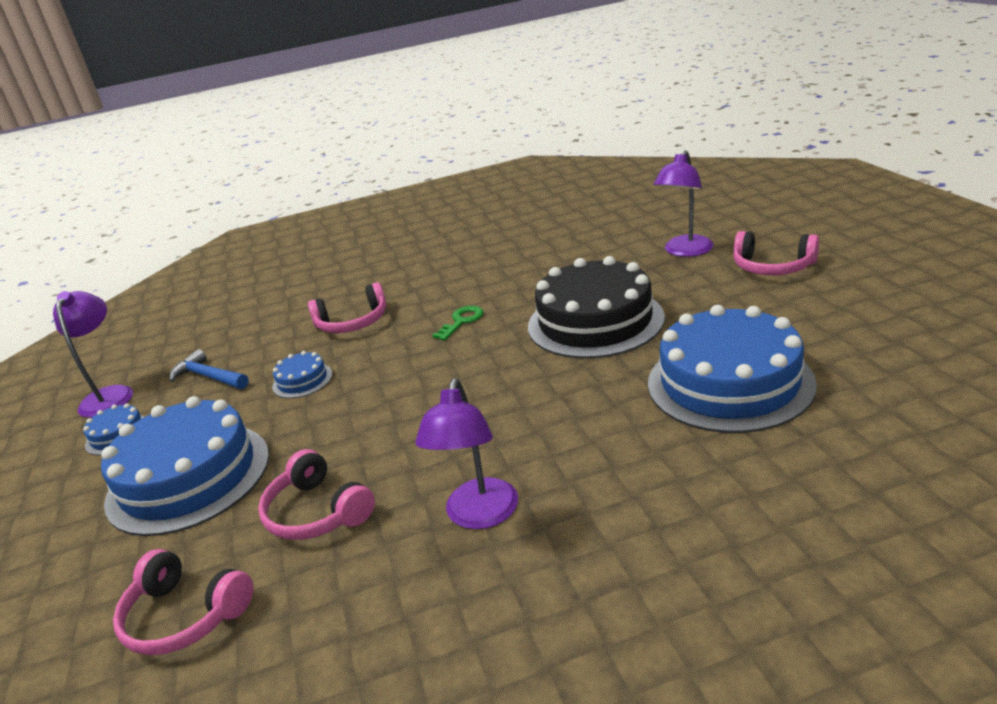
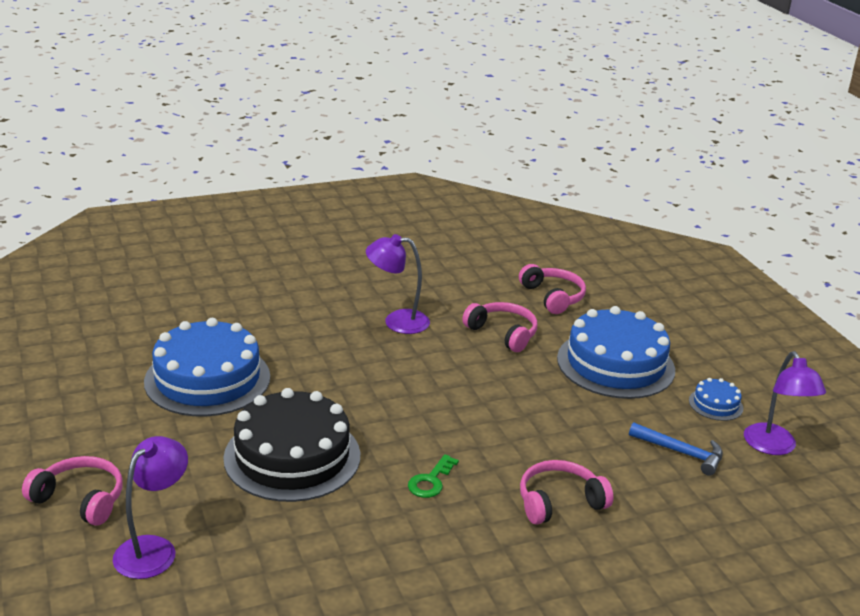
camera: 170 degrees right, 0 degrees up
(184, 616) = (553, 297): pink headphones -> pink headphones turned 45 degrees clockwise
(302, 380) = (575, 433): blue cake -> none
(479, 516) = (397, 321): purple lamp -> purple lamp turned 90 degrees counterclockwise

